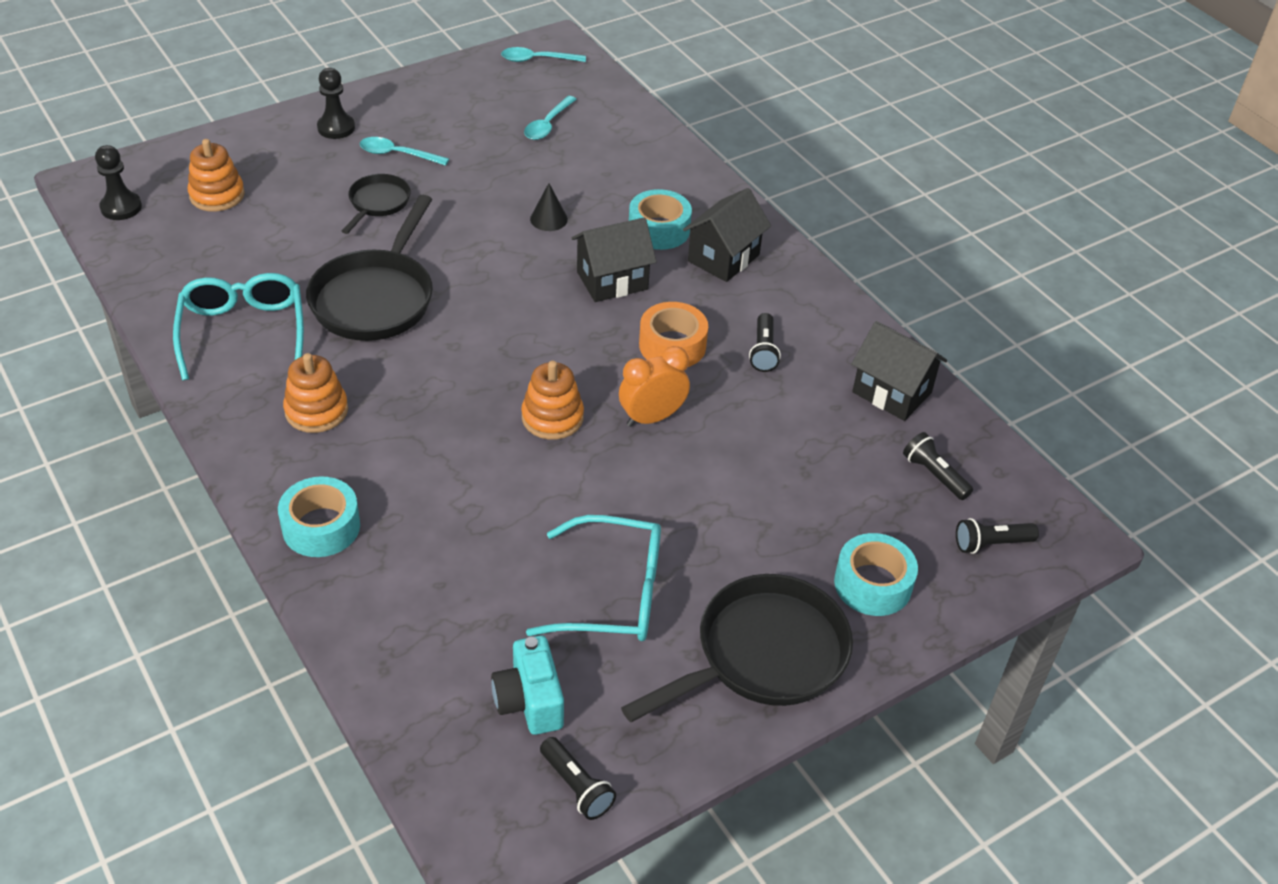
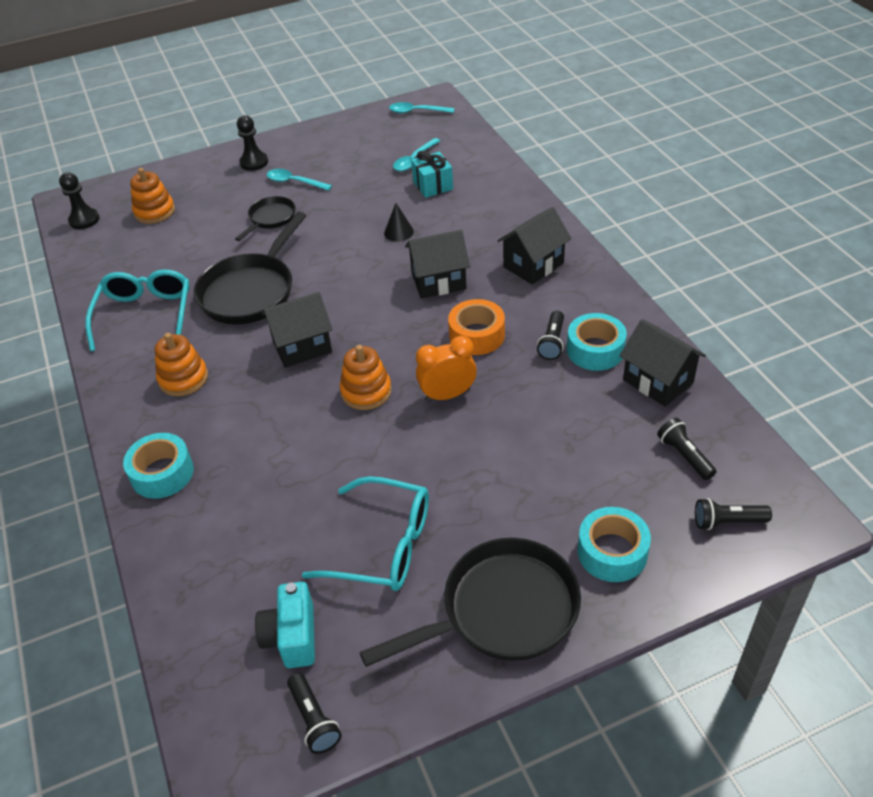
camera: 15 degrees right, 0 degrees up
(459, 366) = (302, 346): none -> black house
(579, 158) = (433, 185): none -> turquoise gift
(659, 229) = (485, 241): turquoise tape -> turquoise tape (595, 350)

